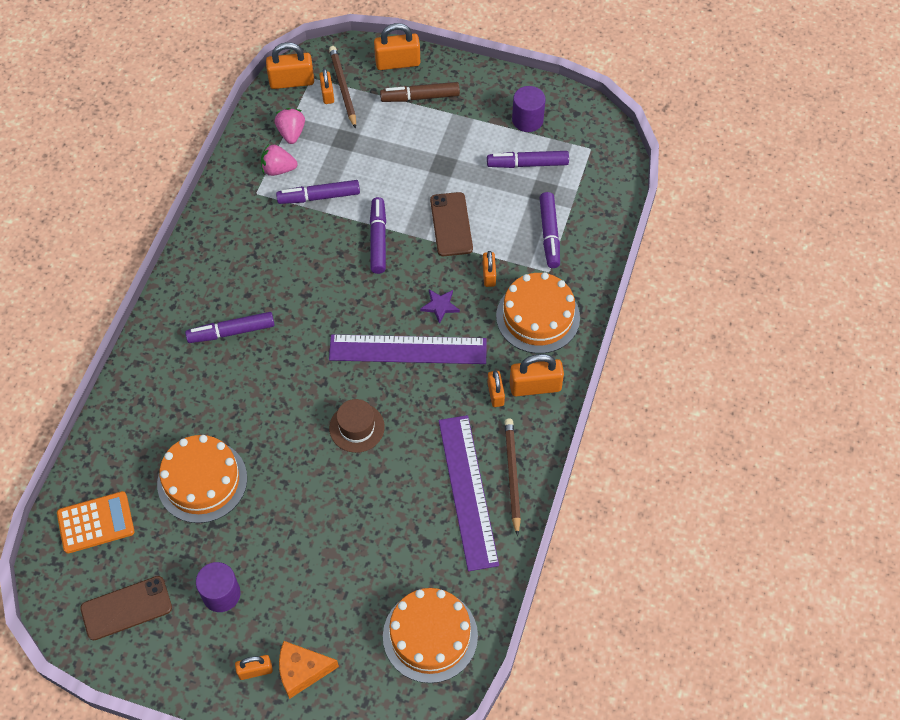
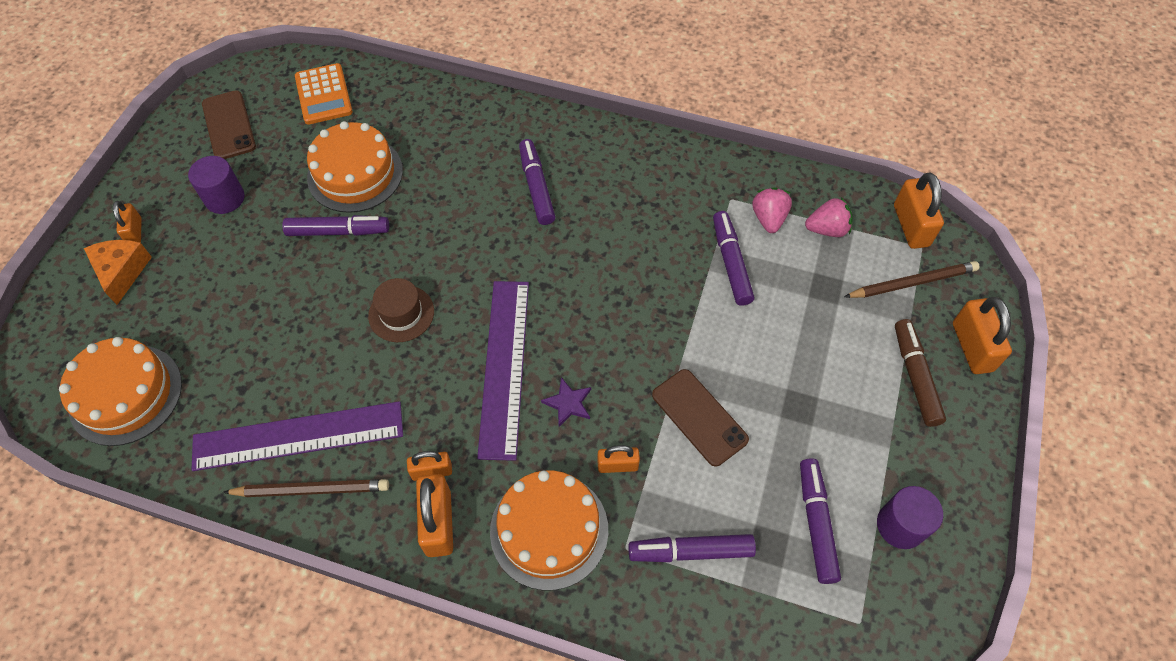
camera: 90 degrees right, 0 degrees up
(327, 94) = (898, 265): orange padlock -> none
(378, 239) = (670, 329): purple marker -> purple marker (338, 231)
(451, 224) = (699, 417): brown phone -> brown phone turned 60 degrees clockwise

